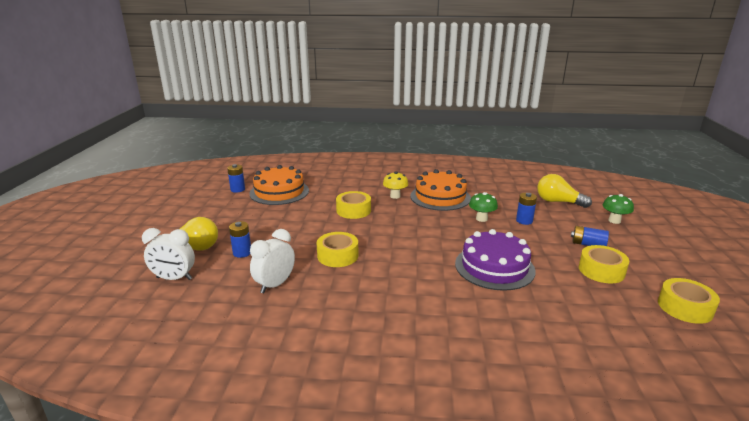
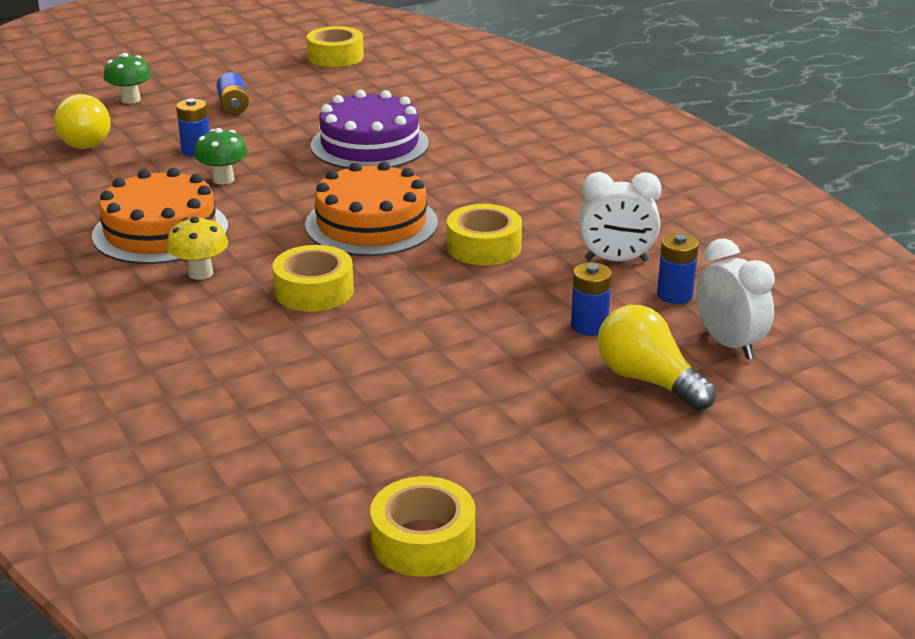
camera: 125 degrees left, 5 degrees up
(237, 189) = (370, 484): blue battery -> blue battery (674, 295)
(279, 192) = (319, 414): orange cake -> orange cake (371, 224)
(601, 270) = (301, 93): yellow tape -> yellow tape (423, 541)

